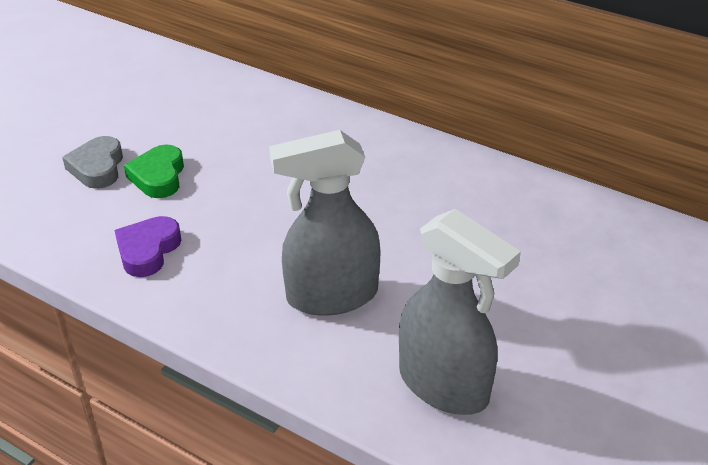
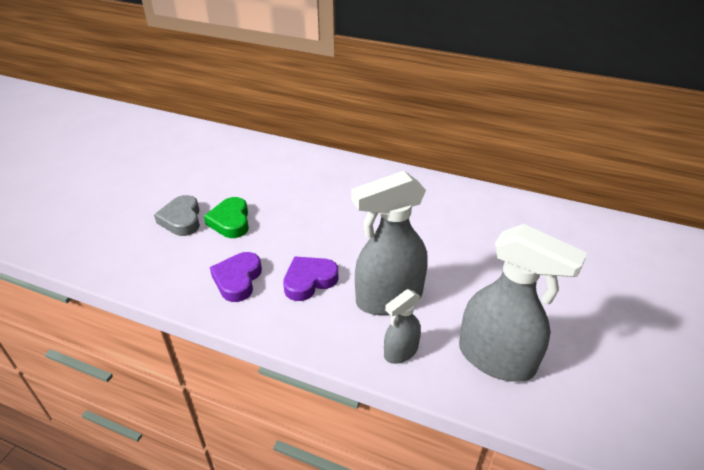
camera: 10 degrees left, 0 degrees up
(237, 262) = (309, 281): none -> purple heart
(324, 361) = (400, 351): none -> grey spray bottle

